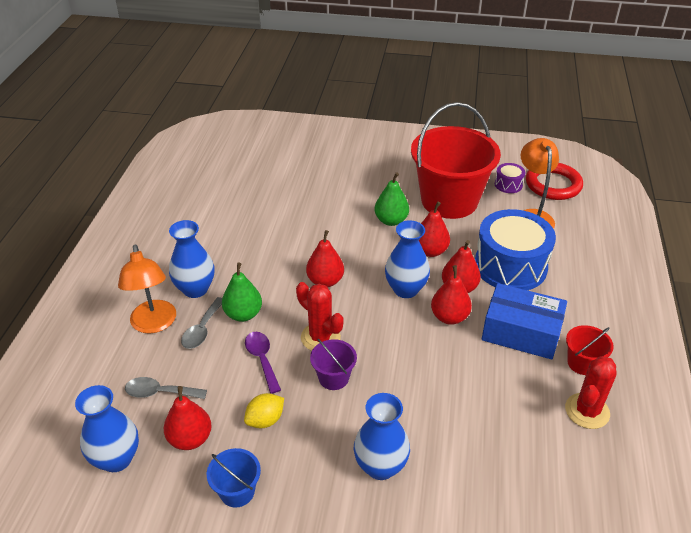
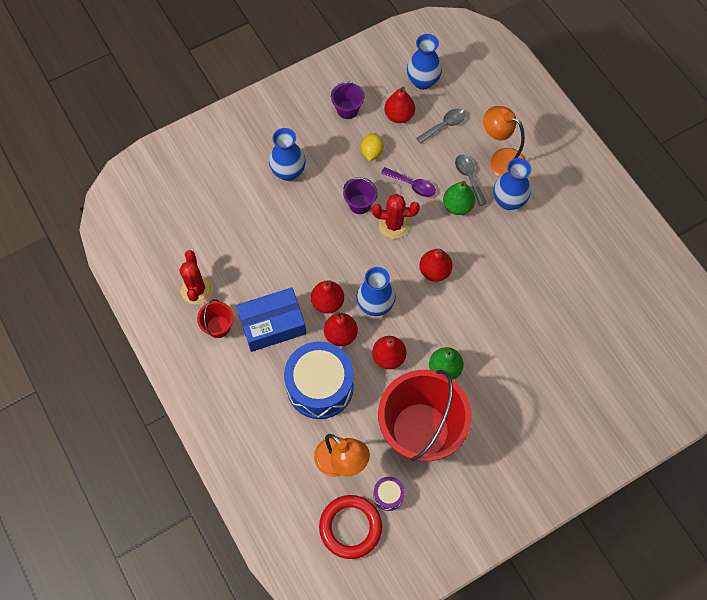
camera: 140 degrees right, 25 degrees up
(237, 491) = (347, 110): blue bucket -> purple bucket

